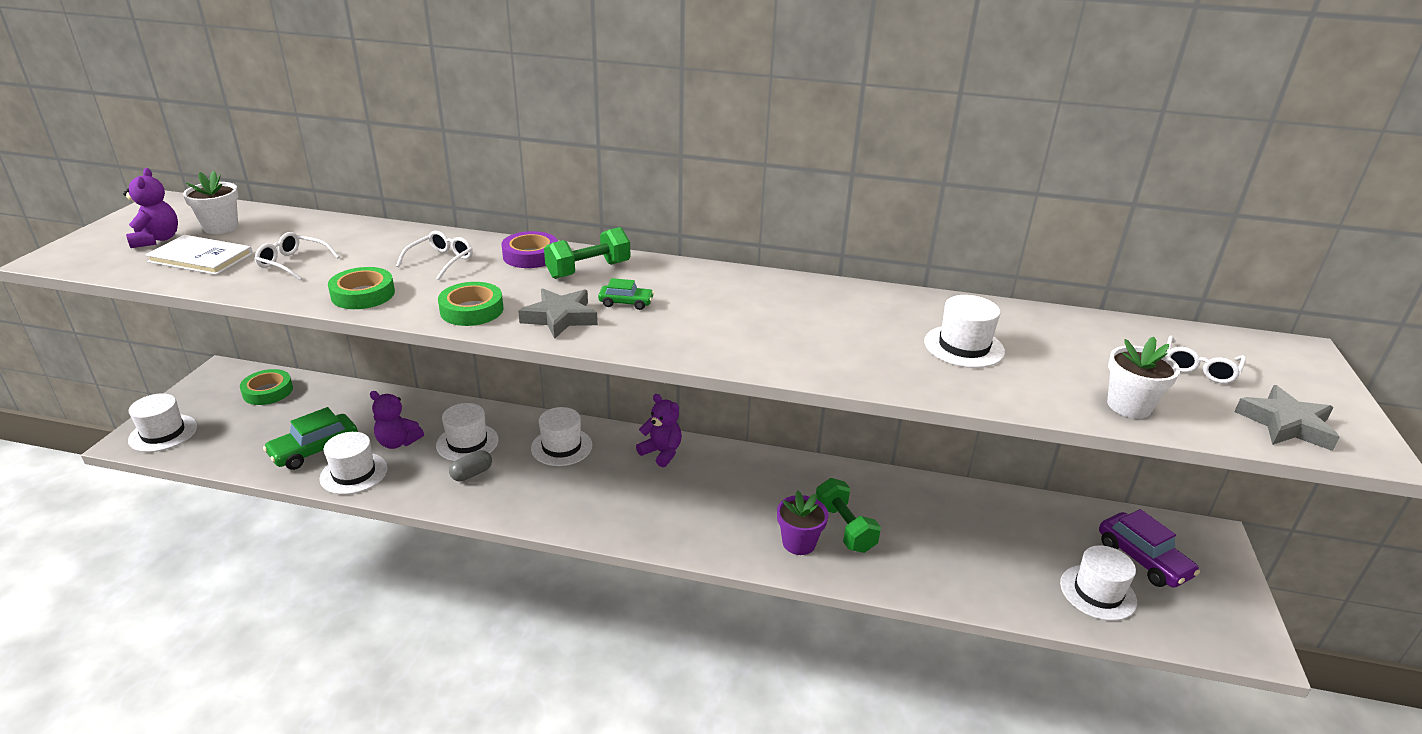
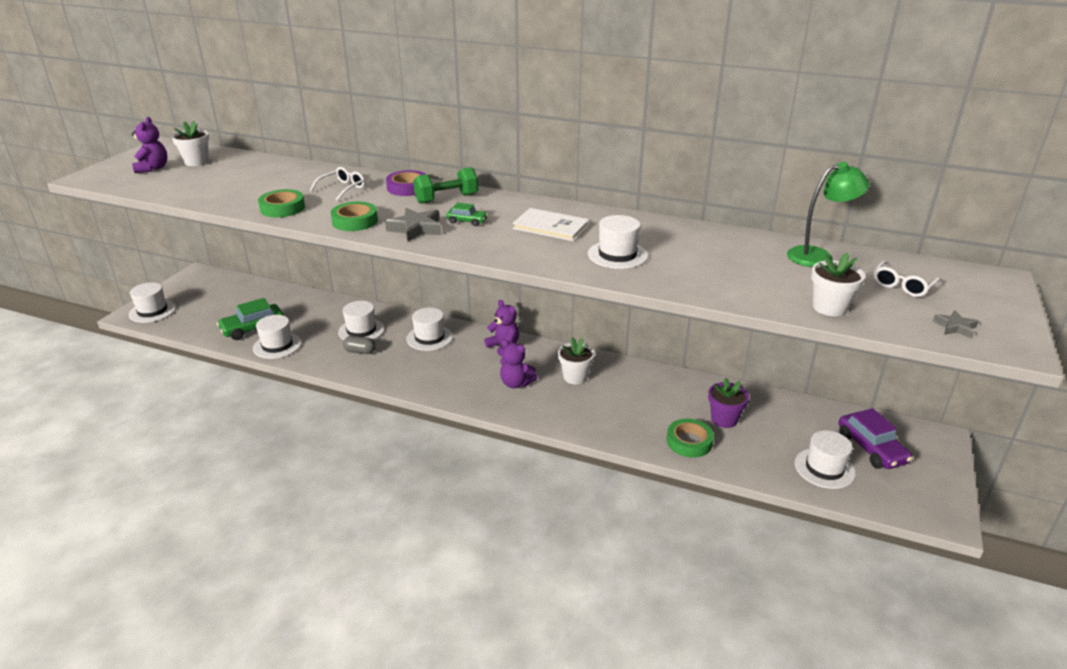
camera: 10 degrees right, 0 degrees up
(201, 258) = (179, 181): white book -> white book (551, 227)
(268, 391) = (227, 288): green tape -> green tape (689, 442)
(293, 263) = (240, 186): white glasses -> none
(398, 442) = (312, 327): purple teddy bear -> purple teddy bear (516, 383)
(472, 474) = (360, 351): grey capsule -> grey capsule turned 45 degrees clockwise
(763, 489) = (575, 377): none -> white flower pot
(799, 543) = (593, 415): purple flower pot -> purple flower pot (724, 419)
(844, 528) = (631, 408): green dumbbell -> none
(964, 346) = (714, 262): white hat -> white hat (617, 255)
(1084, 331) = (818, 256): none -> green lamp
(1286, 424) = (955, 327): grey star -> grey star, size x0.58

